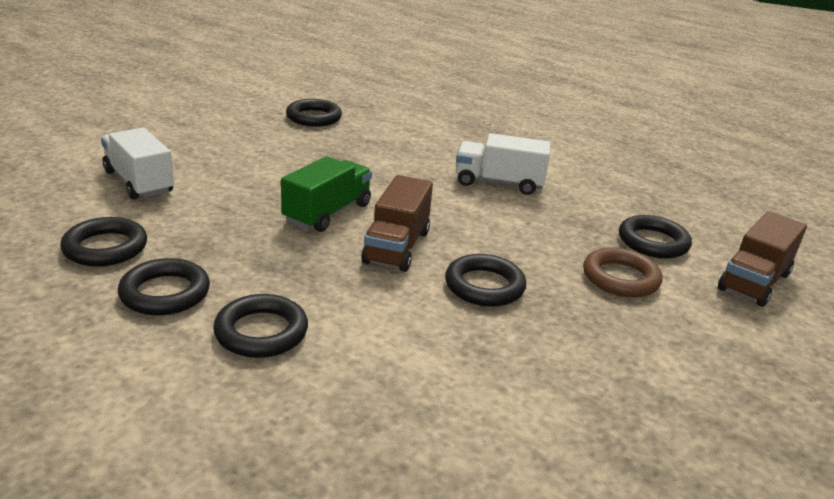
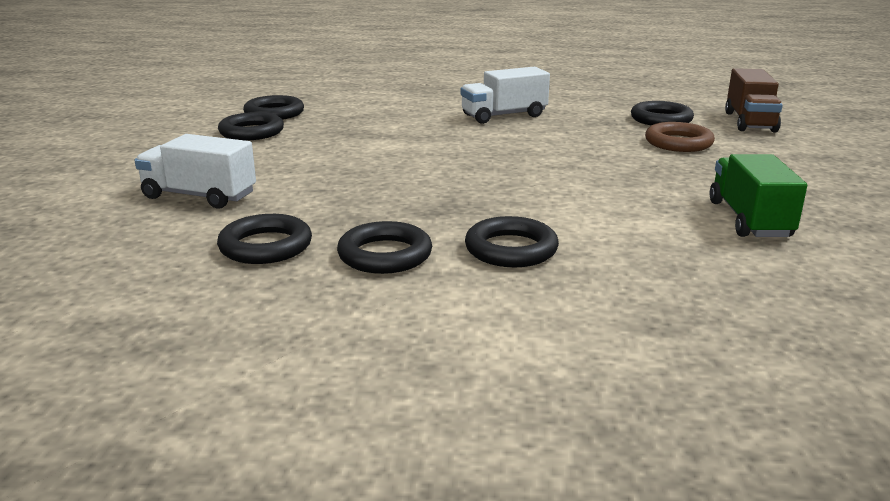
camera: 30 degrees left, 5 degrees down
(327, 213) = (413, 167): green truck -> green truck (749, 219)
(397, 247) = (506, 171): brown truck -> none
(484, 286) = (608, 173): black ring -> black ring (251, 132)

